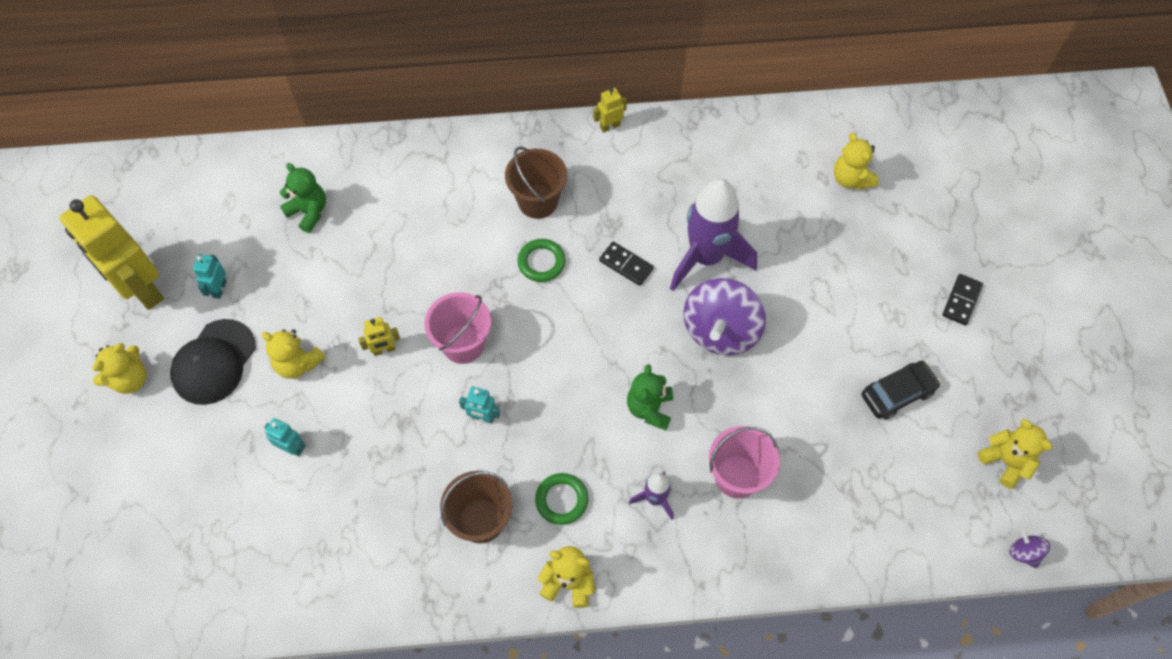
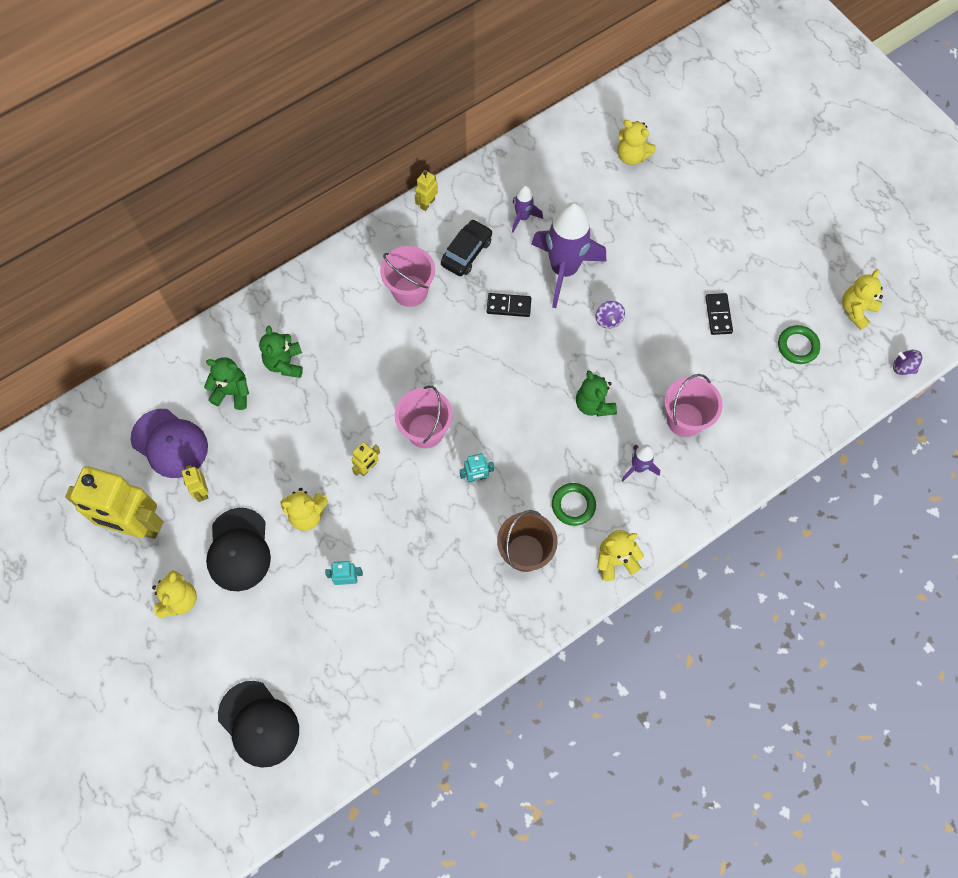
camera: 30 degrees left, 5 degrees up
(118, 540) = (259, 724): none -> black cap
(219, 289) = (202, 491): turquoise robot -> yellow robot
(221, 229) = (170, 443): none -> purple cap
(374, 210) = (285, 363): none -> green teddy bear
(538, 201) = (410, 291): brown bucket -> pink bucket
(541, 262) = (444, 337): green ring -> green ring (797, 346)
(697, 185) = (523, 217): none -> purple rocket
(720, 331) = (608, 320): purple spinning top -> purple spinning top, size x0.44
(897, 393) = (758, 300): black car -> black car (466, 252)
(961, 301) = (762, 209): black domino -> black domino (718, 315)
(1005, 461) = (856, 310): yellow teddy bear -> yellow teddy bear turned 75 degrees counterclockwise

